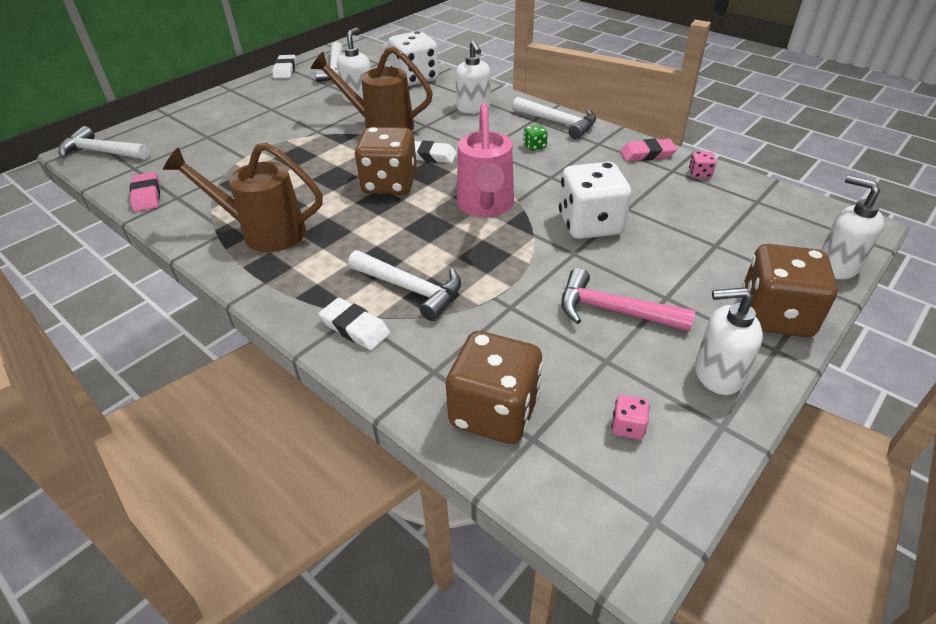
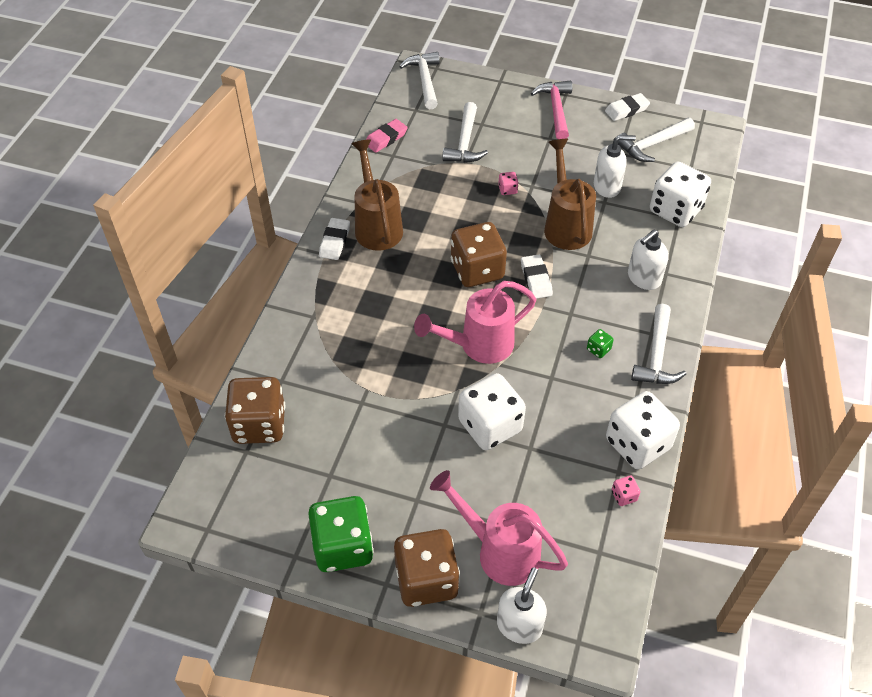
camera: 65 degrees right, 10 degrees up
(355, 328) = (302, 323): white eraser -> white eraser (334, 241)
(411, 289) = (354, 337): white hammer -> white hammer (465, 142)
(613, 311) = (384, 468): pink hammer -> pink hammer (556, 109)
(627, 427) = (273, 501): pink dice -> pink dice (507, 190)
(647, 154) = (637, 444): pink eraser -> white dice
(717, 374) = (343, 546): white soap dispenser -> green dice
(746, 256) = (500, 551): none -> pink watering can

